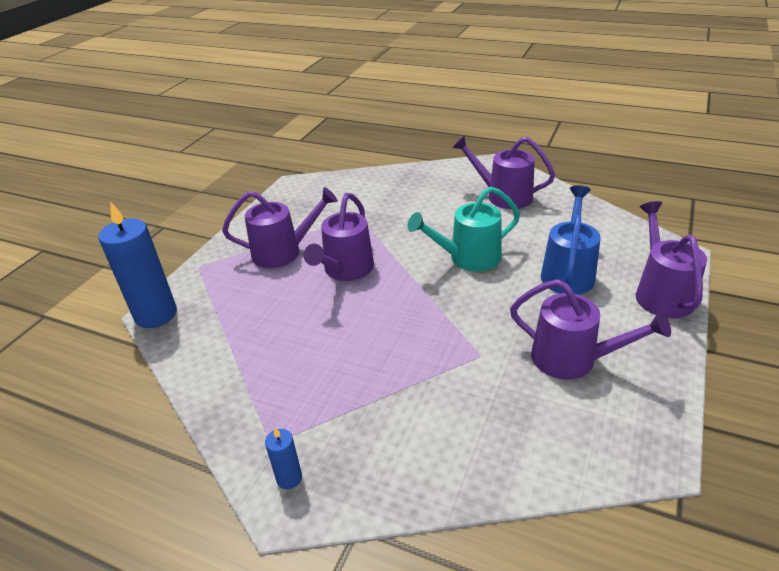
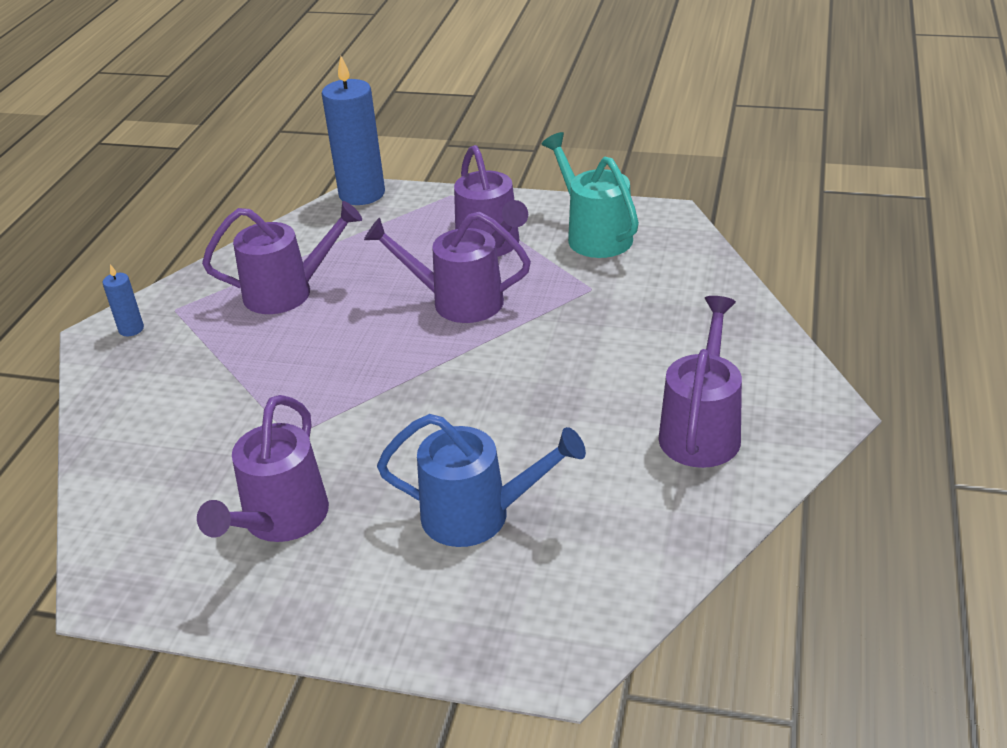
camera: 80 degrees right, 0 degrees up
(468, 258) = (501, 406): turquoise watering can -> turquoise watering can (594, 235)
(661, 293) = (433, 627): purple watering can -> purple watering can (288, 292)

